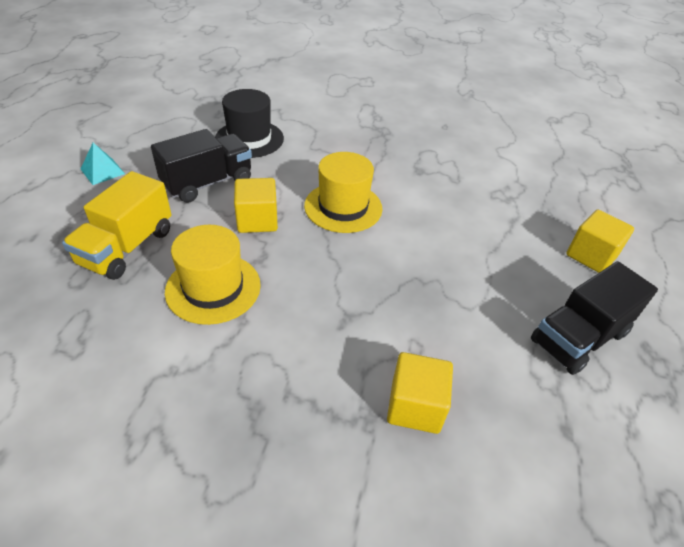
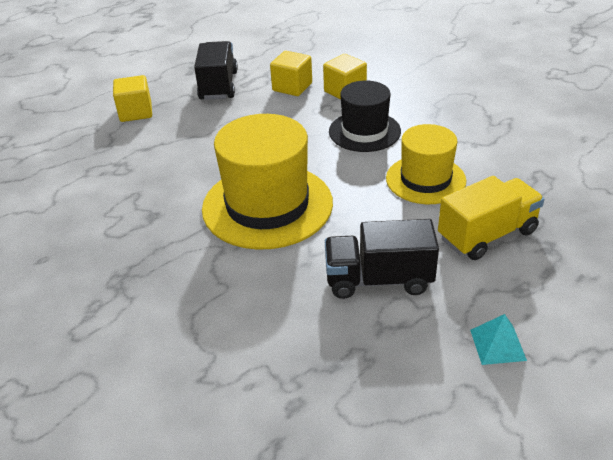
camera: 140 degrees left, 5 degrees down
(249, 139) = (287, 331): black hat -> black hat (364, 131)
(257, 220) = (355, 220): yellow cube -> yellow cube (292, 87)
(343, 207) = (267, 205): yellow hat -> yellow hat, size x1.60
(578, 337) = (218, 85): black truck -> black truck turned 90 degrees counterclockwise

